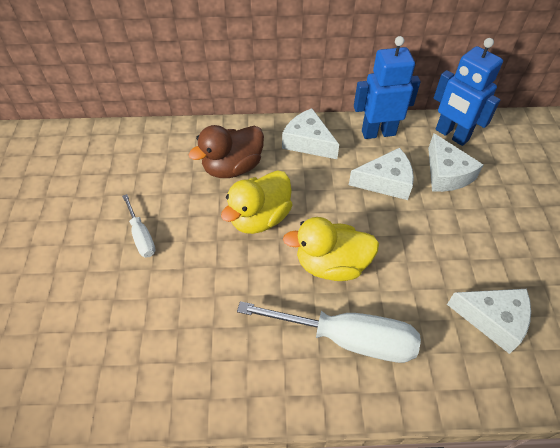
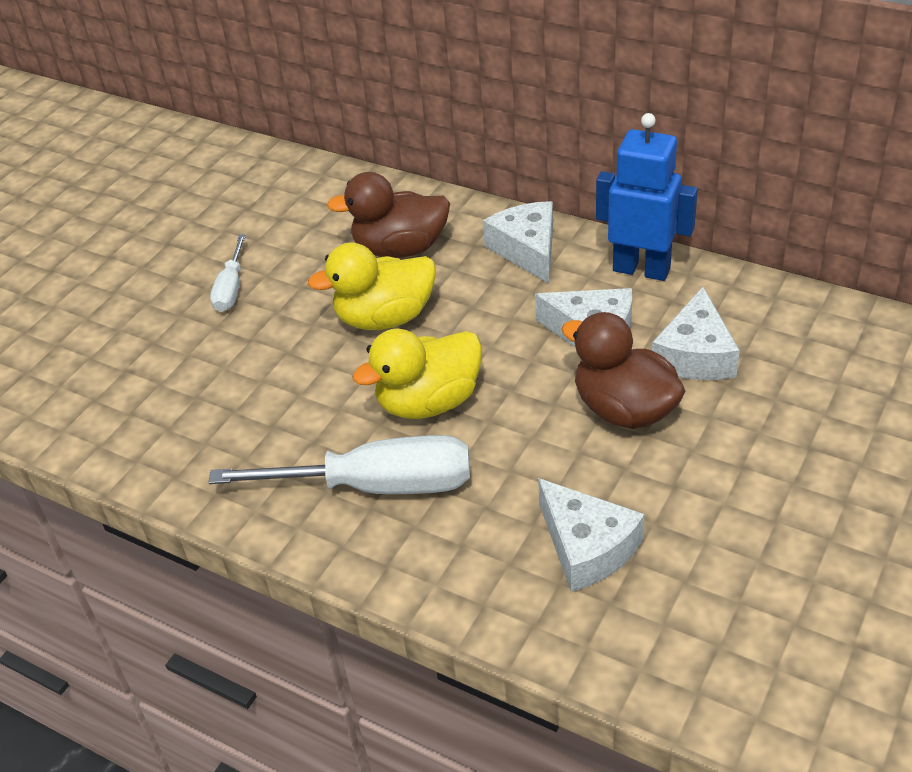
camera: 35 degrees right, 10 degrees down
(331, 264) = (428, 402): yellow duck -> yellow duck turned 60 degrees counterclockwise
(346, 338) = (375, 486): white screwdriver -> white screwdriver turned 45 degrees counterclockwise
(439, 222) = (624, 410): none -> brown duck
(451, 135) = (755, 308): blue robot -> none

